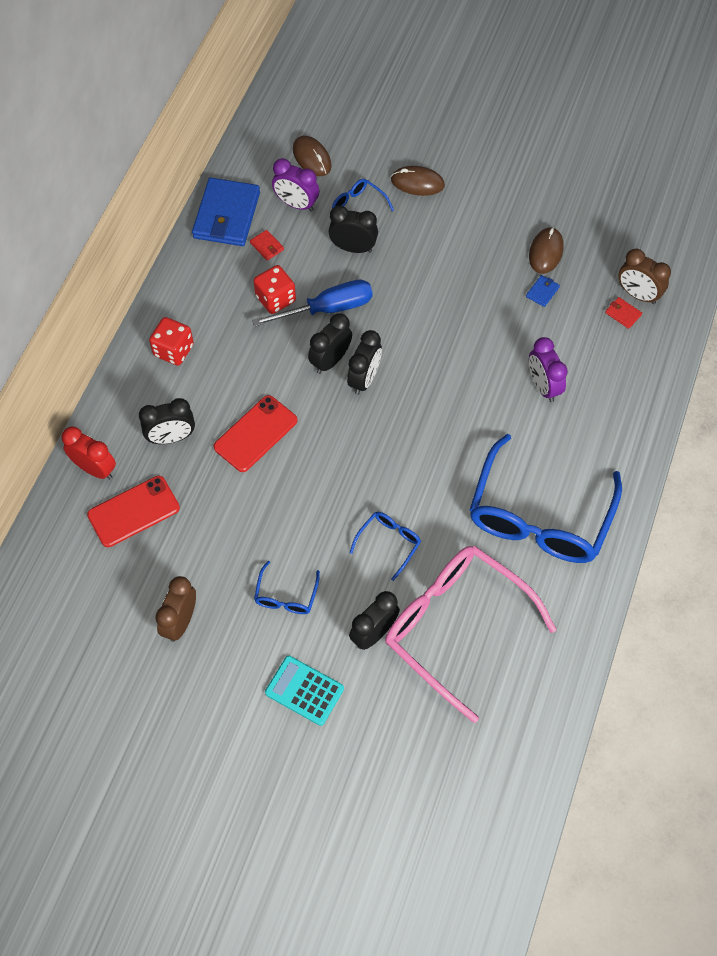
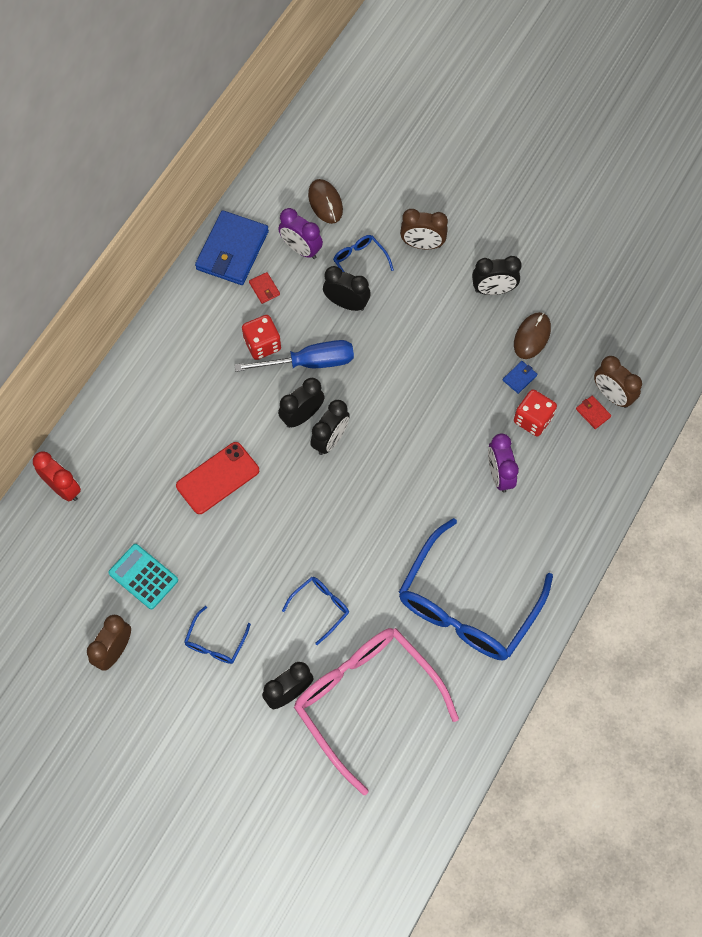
camera: 10 degrees right, 5 degrees up
(133, 511) = (91, 536): red phone -> none
(171, 437) = (139, 469): black clock -> black clock (493, 290)
(173, 350) = (157, 381): red dice -> red dice (533, 419)
(304, 691) = (214, 736): turquoise calculator -> turquoise calculator (143, 576)
(417, 183) = (422, 244): brown mouse -> brown clock

